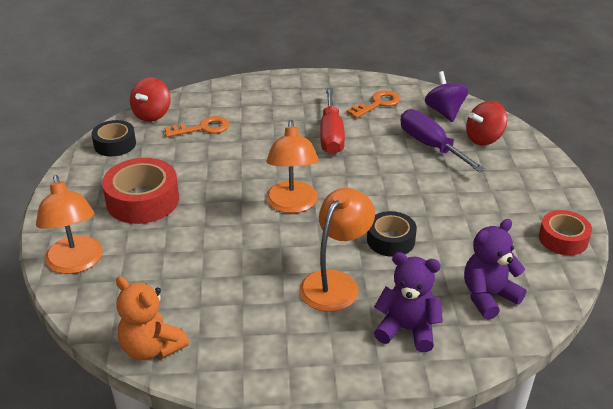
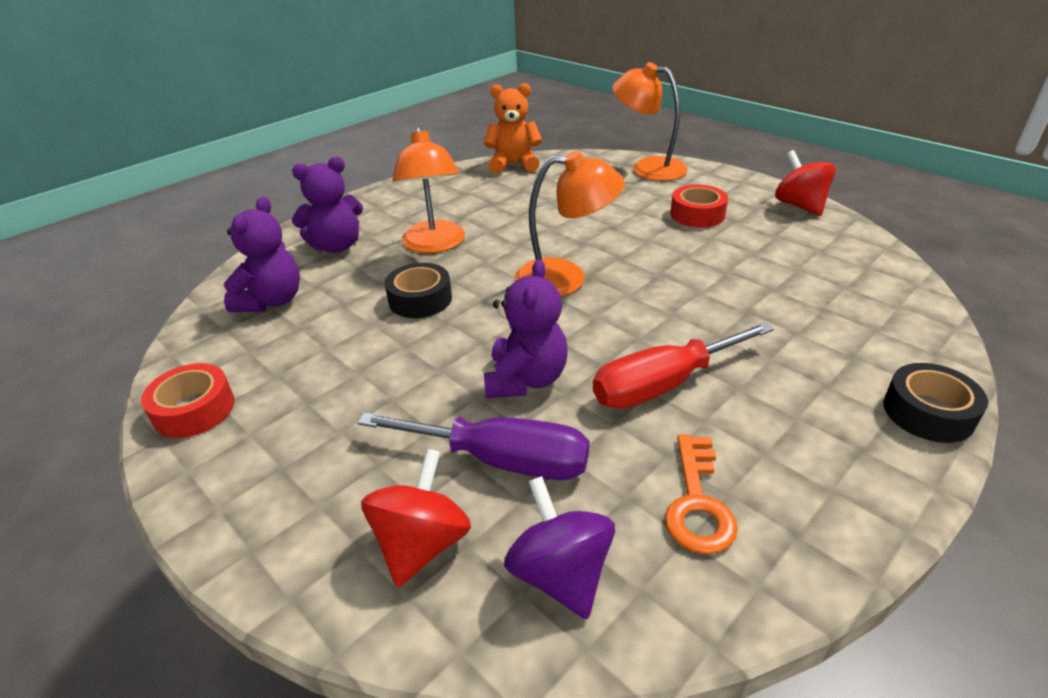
camera: 140 degrees right, 0 degrees up
(115, 144) = (836, 236): black tape -> black tape (928, 412)
(142, 200) = (697, 214): red tape -> red tape, size x0.63
(152, 115) = (894, 280): red spinning top -> red spinning top (799, 206)
(202, 128) = (813, 298): orange key -> none
(292, 205) = (565, 278): orange lamp -> orange lamp turned 135 degrees clockwise
(331, 135) = (663, 385): red screwdriver -> red screwdriver turned 75 degrees counterclockwise
(385, 167) = (526, 379): none -> purple teddy bear
(444, 112) = (560, 574): purple spinning top -> purple spinning top turned 150 degrees counterclockwise

